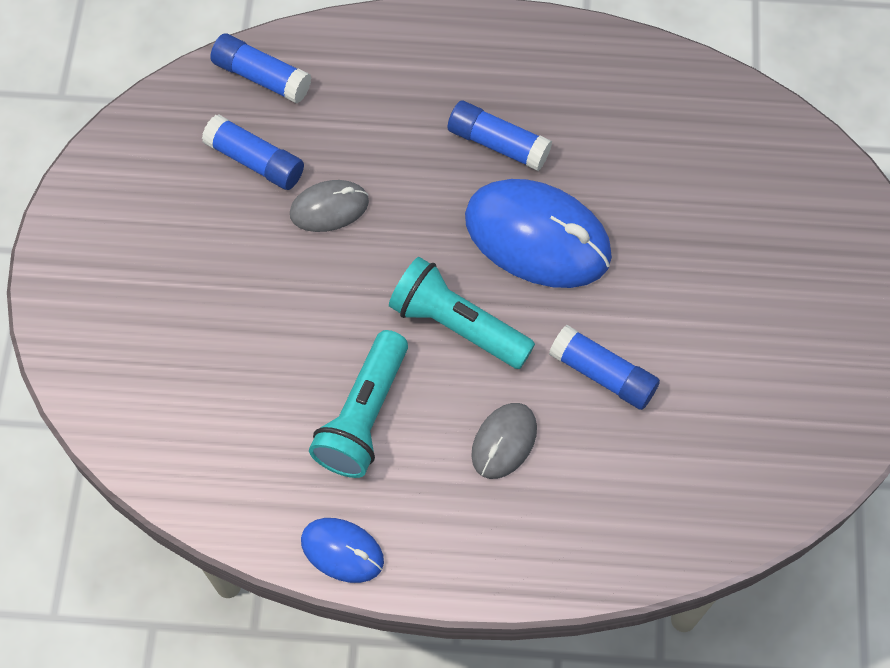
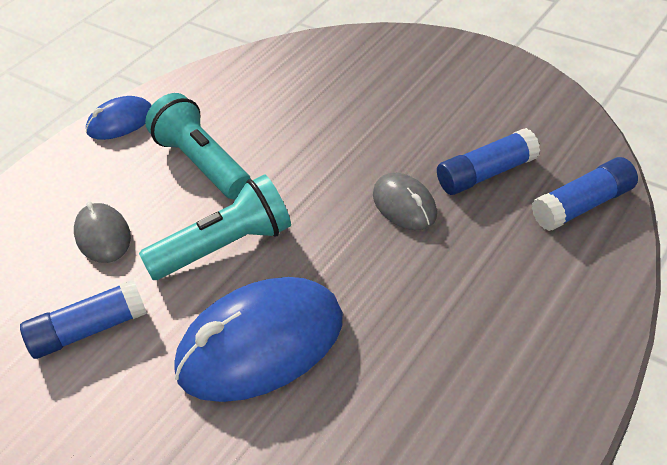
camera: 125 degrees right, 20 degrees down
(329, 208) = (404, 205): grey mouse -> grey mouse turned 45 degrees counterclockwise
(498, 143) = (391, 360): blue glue stick -> none

